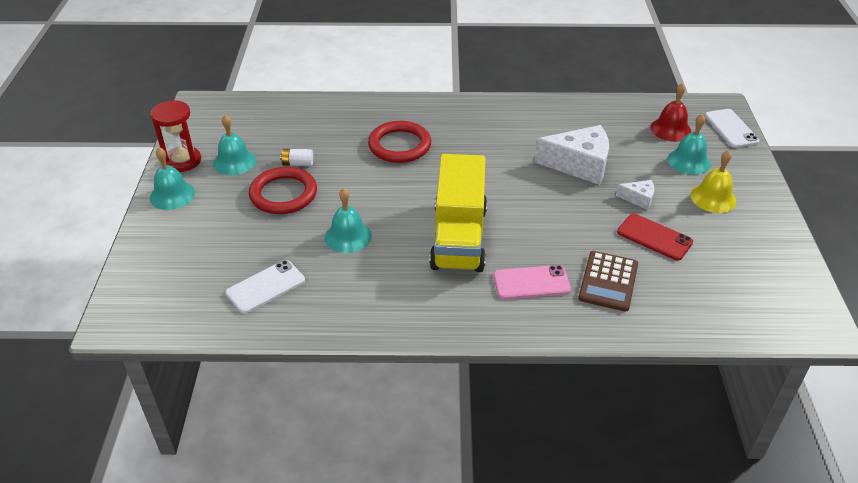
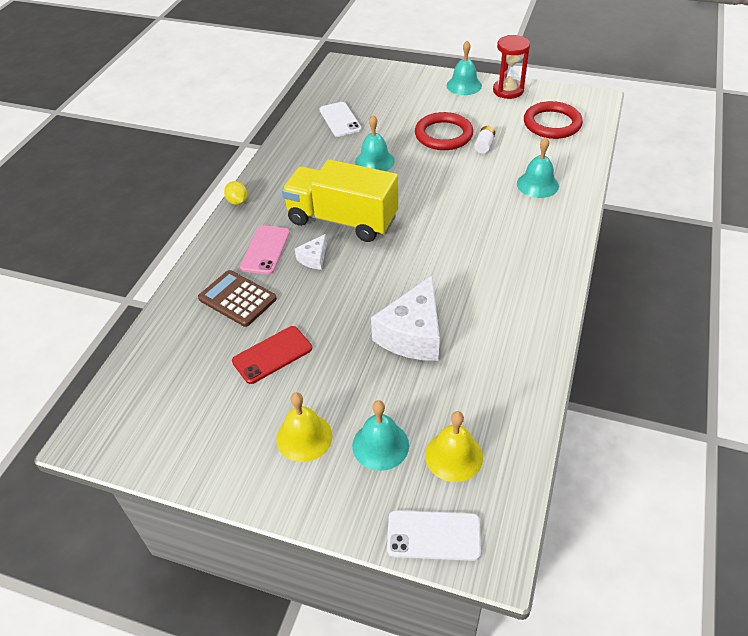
camera: 110 degrees right, 5 degrees up
(234, 162) = (498, 114): turquoise bell -> turquoise bell (537, 184)
(399, 145) = (493, 208): red ring -> red ring (552, 124)
(464, 334) = (237, 201): none -> yellow lemon
(638, 199) = (334, 365): white cheese -> white cheese (314, 258)
(671, 129) = (453, 456): red bell -> yellow bell

